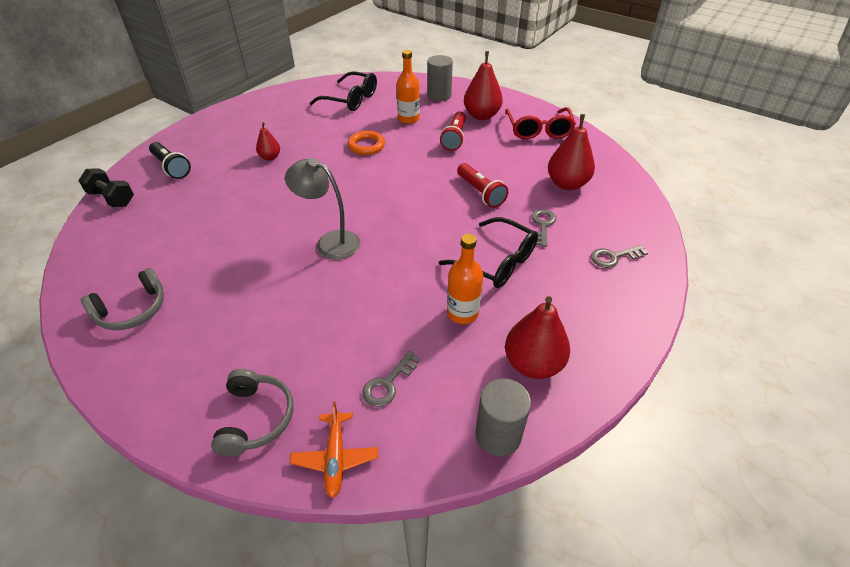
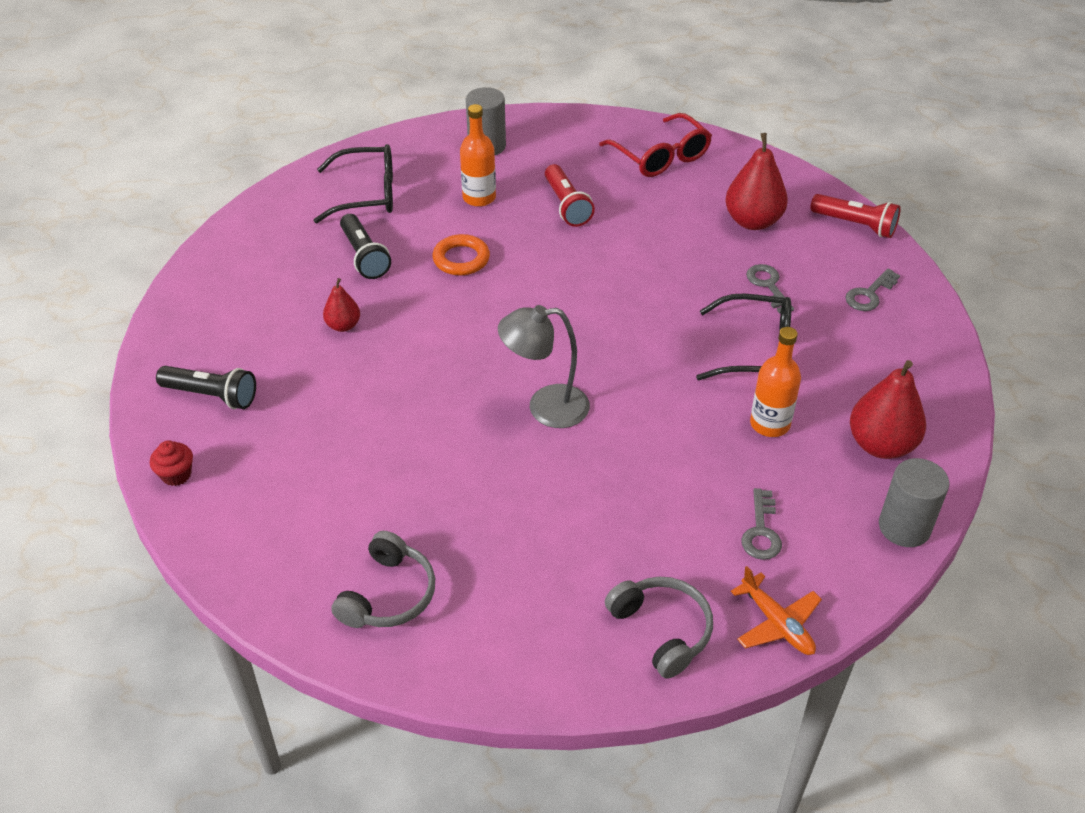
camera: 30 degrees left, 0 degrees up
(112, 198) = (176, 475): black dumbbell -> red cupcake
(317, 128) = (364, 256): none -> black flashlight
(480, 192) = (664, 271): red flashlight -> red flashlight (855, 225)
(481, 116) = (571, 159): red pear -> none

